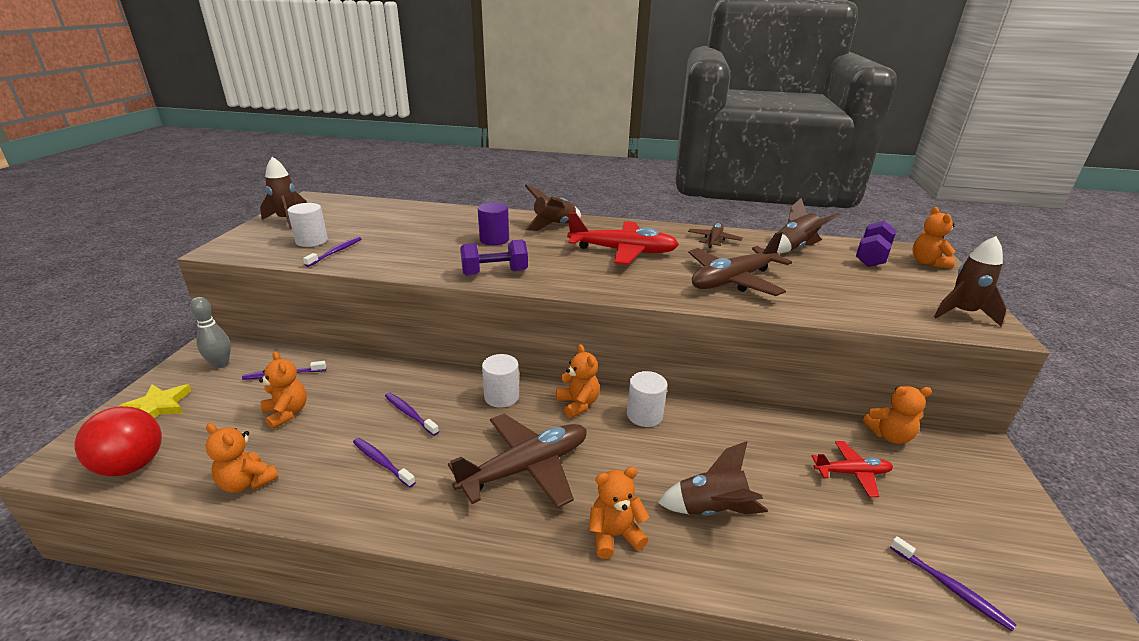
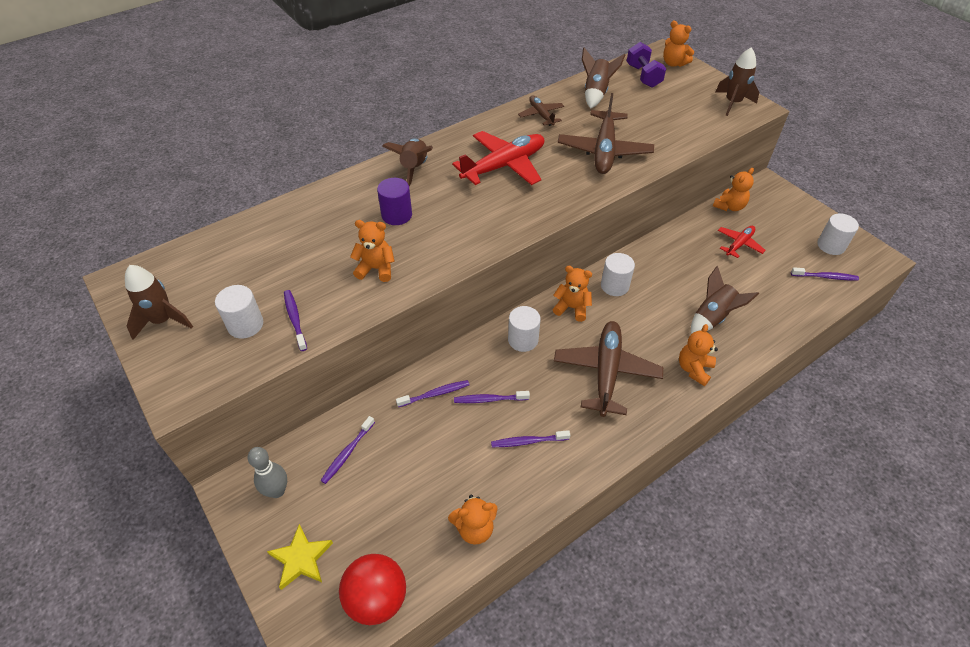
camera: 45 degrees left, 20 degrees up
(287, 413) = (409, 472): orange teddy bear -> orange teddy bear (376, 269)
(386, 383) = (435, 394): none -> purple toothbrush
(494, 273) = (457, 248): purple dumbbell -> none
(1011, 563) = (831, 245): none -> white cylinder

